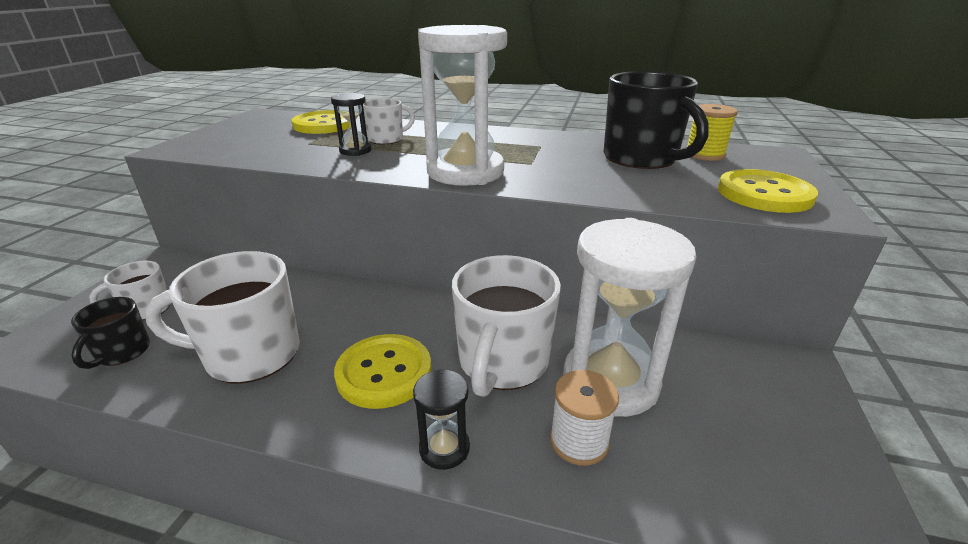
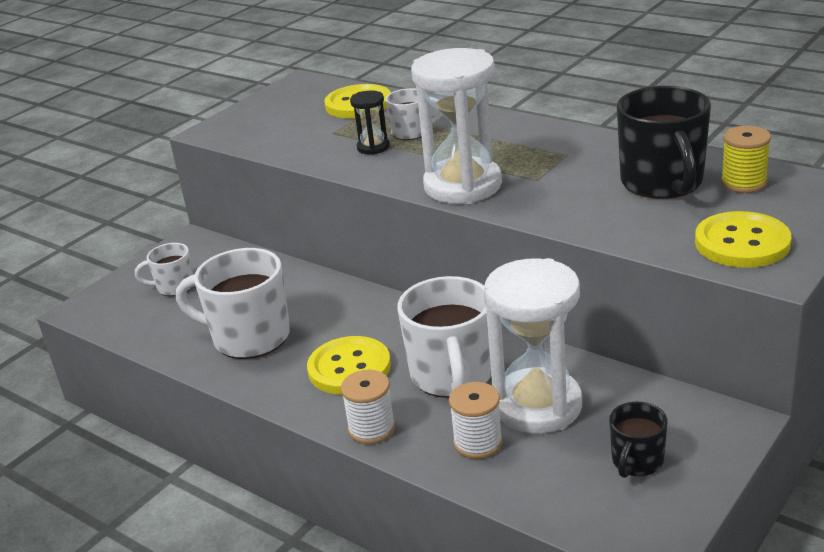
camera: 25 degrees right, 0 degrees up
(122, 352) = (155, 321): black mug -> black mug (636, 461)
(444, 448) = (371, 428): black hourglass -> white spool
(502, 362) = (452, 376): white mug -> white mug turned 45 degrees counterclockwise

